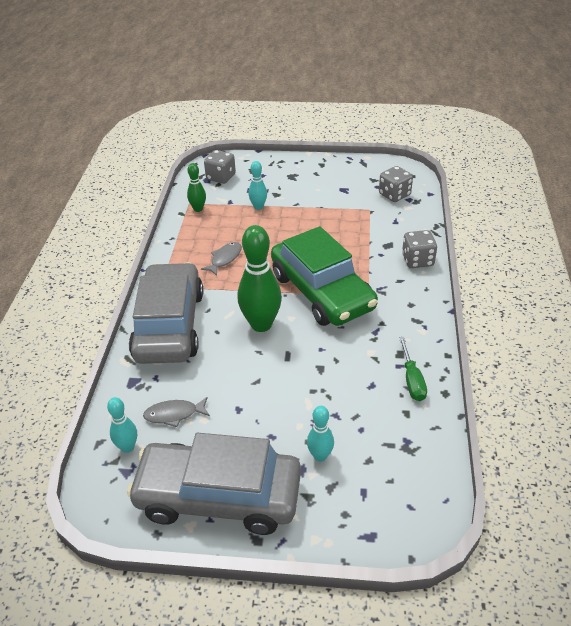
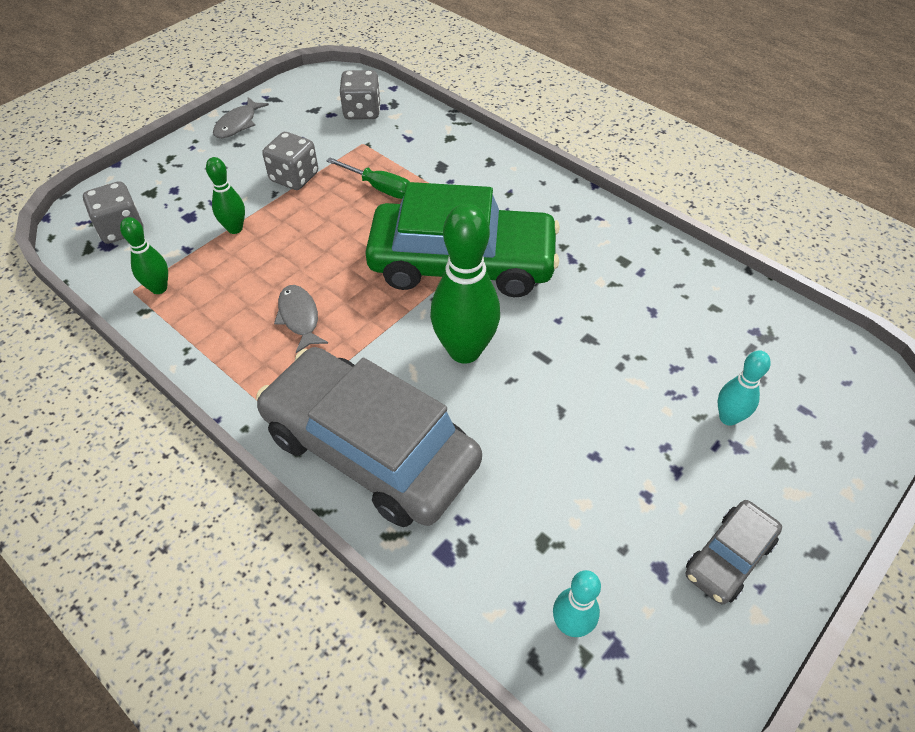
camera: 55 degrees left, 10 degrees up
(174, 414) = (550, 533): grey fish -> grey fish (238, 124)
(218, 496) = (729, 557): grey car -> grey car, size x0.46
(258, 207) = (235, 228): turquoise bowling pin -> green bowling pin
(412, 380) = (671, 275): green screwdriver -> green screwdriver (380, 188)
(417, 260) = (492, 161): grey dice -> grey dice (294, 177)

